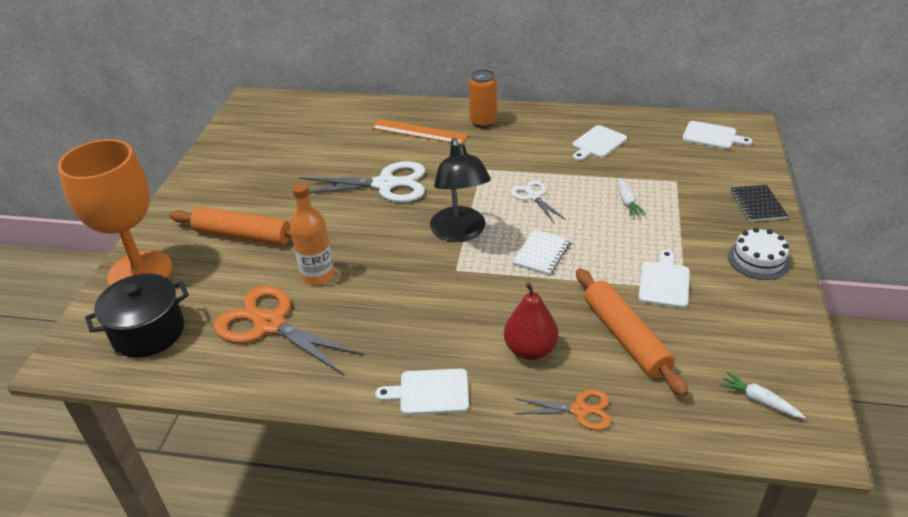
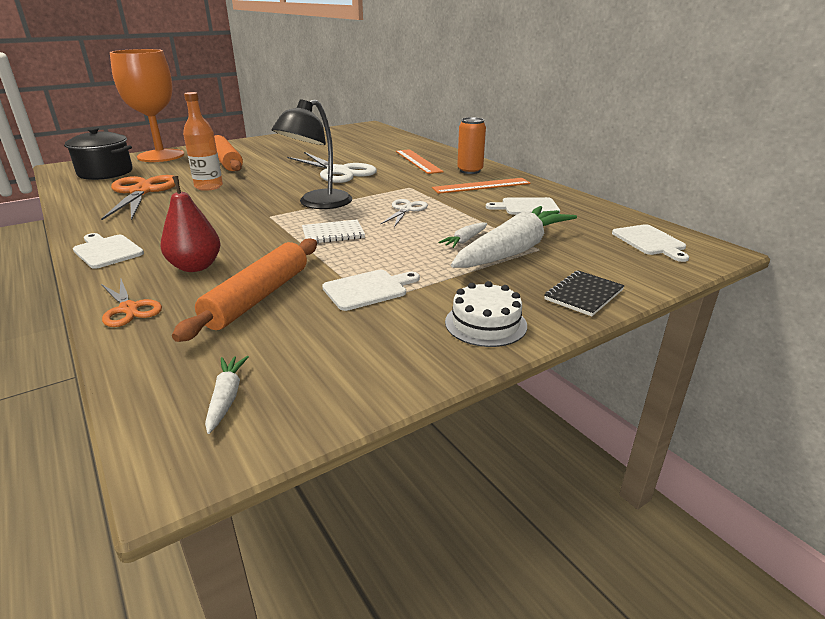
camera: 45 degrees right, 10 degrees down
(527, 136) = (481, 186): none -> orange ruler
(668, 193) = (513, 251): none -> white carrot

